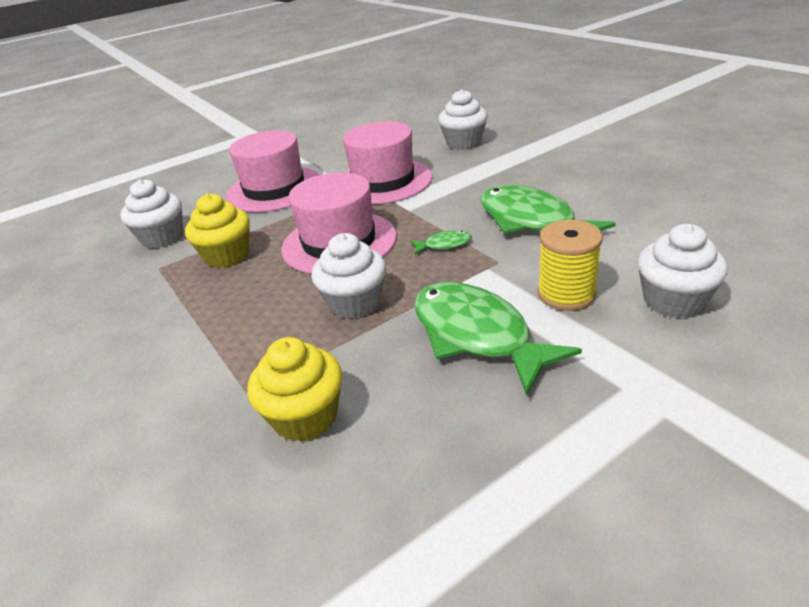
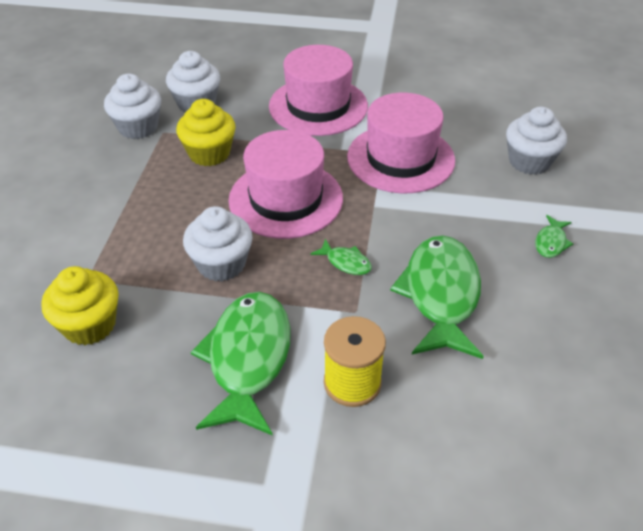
camera: 40 degrees right, 10 degrees up
(542, 165) = (551, 242): none -> green fish
(673, 301) = (412, 462): white cupcake -> white cupcake (138, 127)

